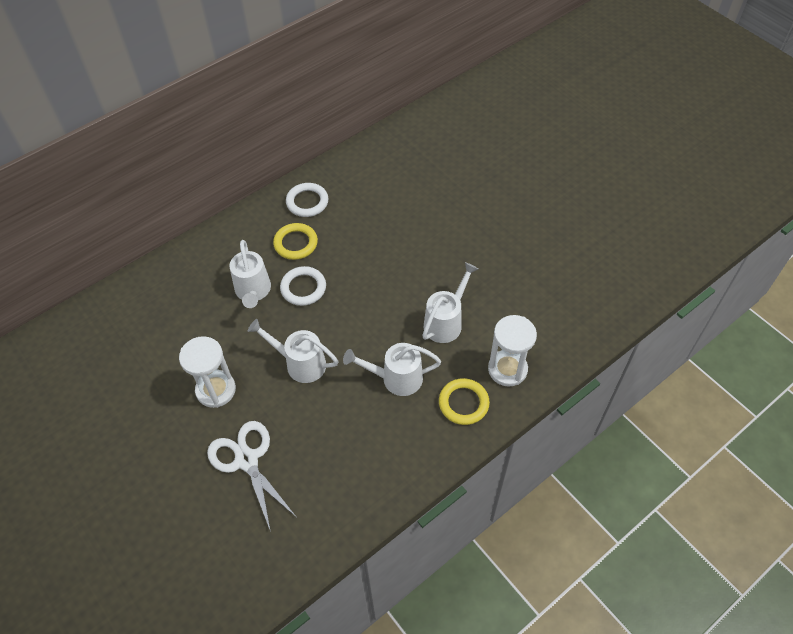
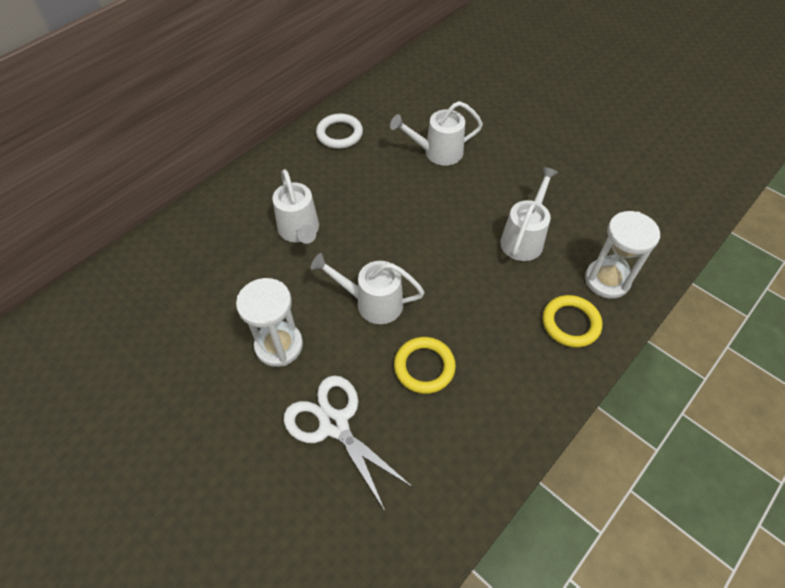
camera: 10 degrees left, 0 degrees up
(296, 243) = (337, 176): yellow ring -> yellow ring (424, 367)
(303, 288) = (356, 221): white ring -> none
(395, 378) = (486, 306): white watering can -> white watering can (437, 152)

